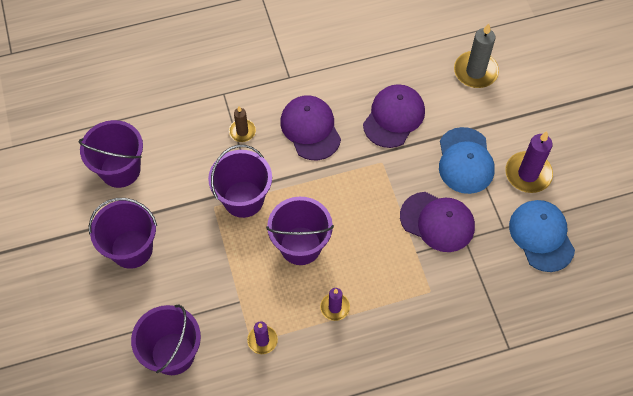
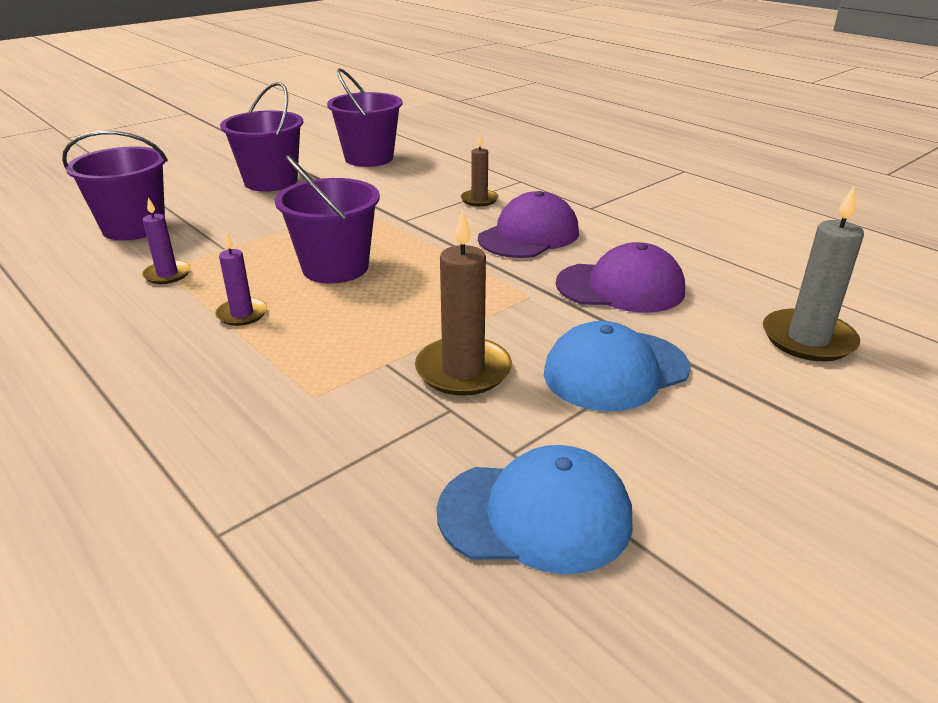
camera: 65 degrees right, 30 degrees down
(243, 199) = (381, 220): purple bucket -> none
(437, 222) = (463, 370): purple cap -> brown candle
(528, 174) = (669, 455): purple candle -> none
(541, 236) = (535, 515): blue cap -> blue cap turned 45 degrees clockwise

